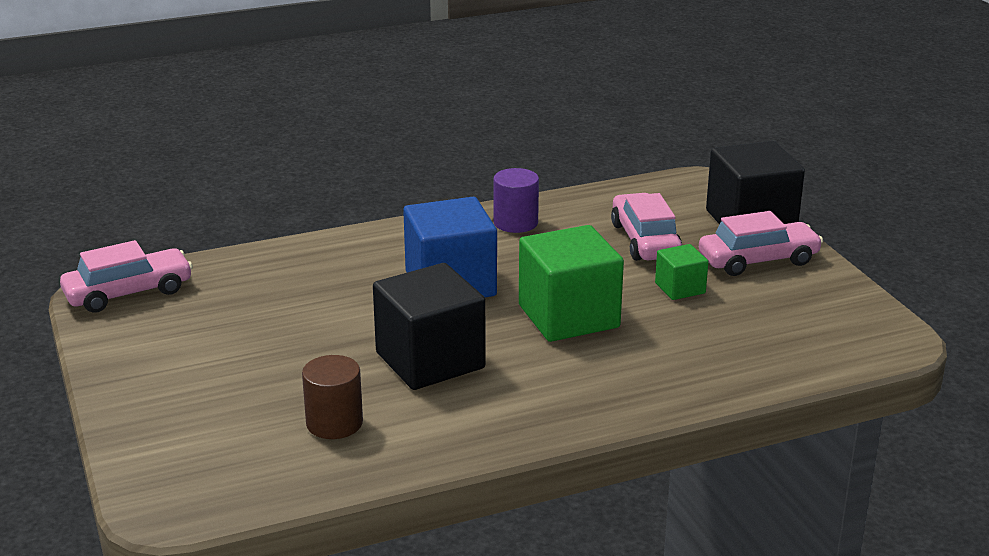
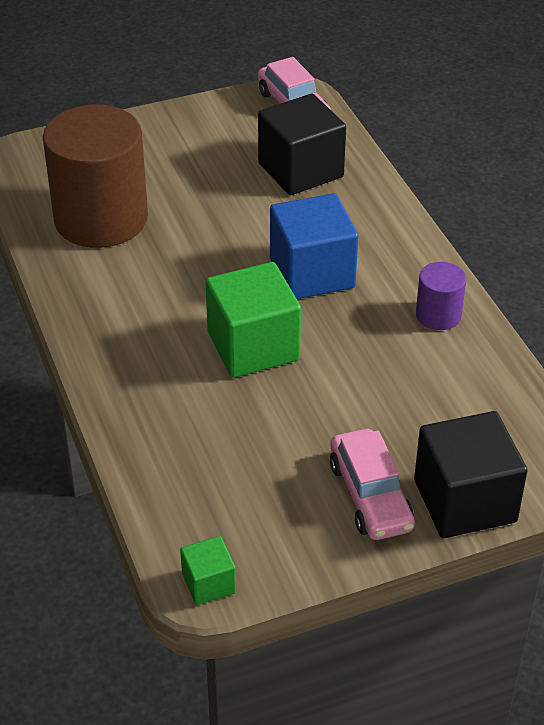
camera: 90 degrees right, 15 degrees up
(334, 423) = (101, 219): brown cylinder -> brown cylinder, size x2.21
(430, 360) = (184, 264): black cube -> black cube (300, 170)
(645, 240) = (408, 408): pink car -> none
(680, 288) = (307, 427): green cube -> green cube (208, 583)

